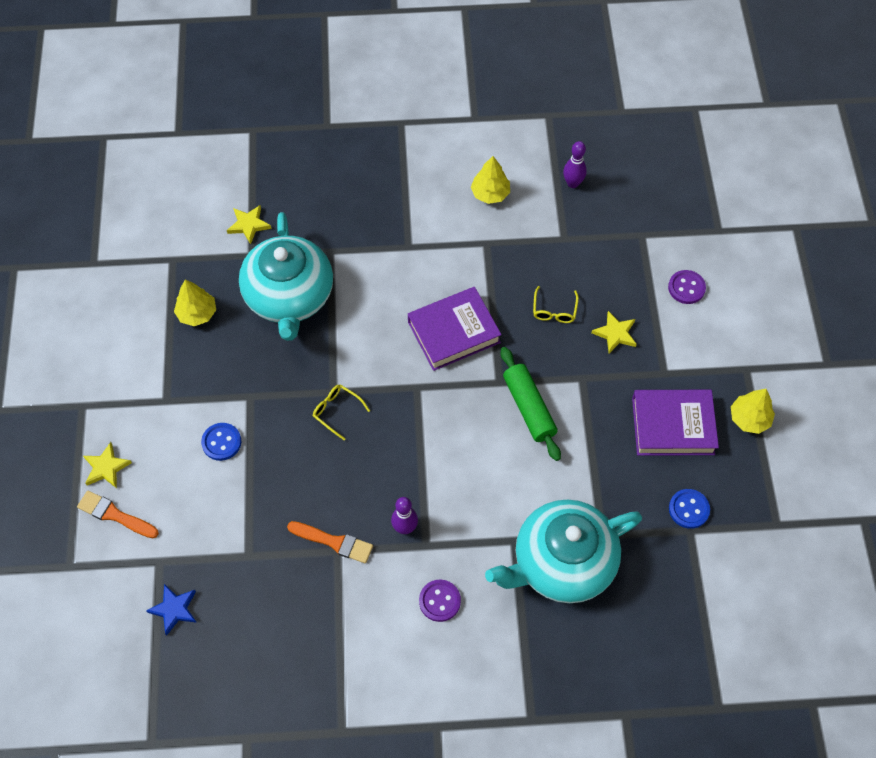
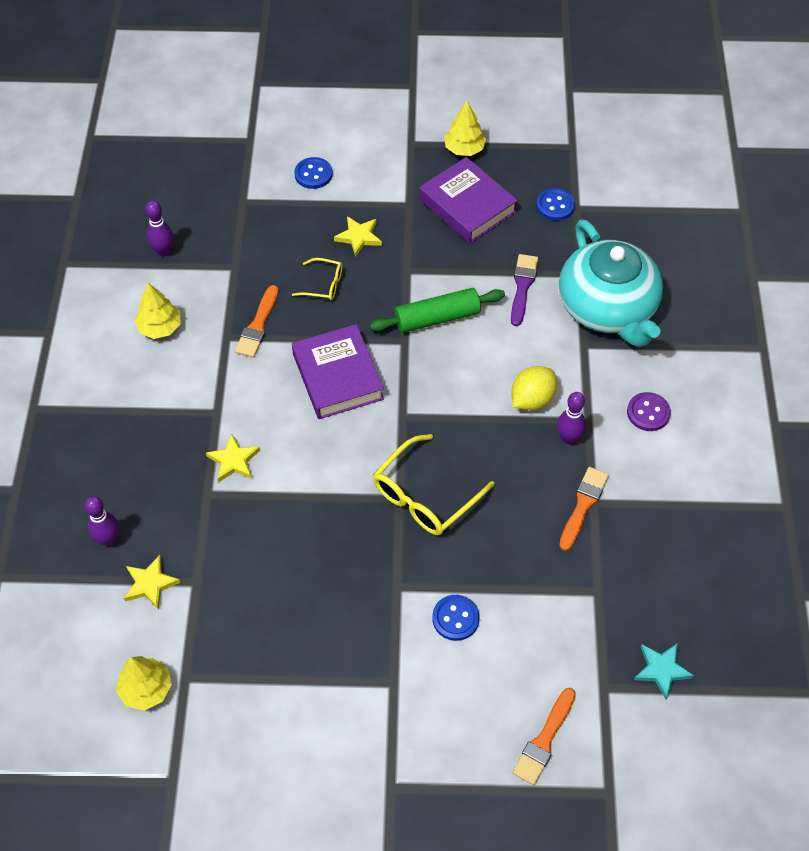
camera: 85 degrees left, 5 degrees down
(106, 467) = (480, 752): yellow star -> yellow star (233, 461)
(174, 609) = (661, 670): blue star -> turquoise star
(197, 313) = (273, 646): yellow tree -> yellow tree (146, 689)
(286, 192) = (108, 539): none -> purple bowling pin
(289, 297) = (265, 540): turquoise teapot -> none
(337, 411) = (425, 495): yellow glasses -> yellow glasses, size x1.85
(445, 494) = (532, 399): none -> yellow lemon
(501, 265) = (258, 325): none -> orange brush
(577, 481) = (522, 286): none -> purple brush
(673, 426) = (467, 205): purple book -> purple book turned 45 degrees counterclockwise
(686, 288) = (313, 174): purple button -> blue button

